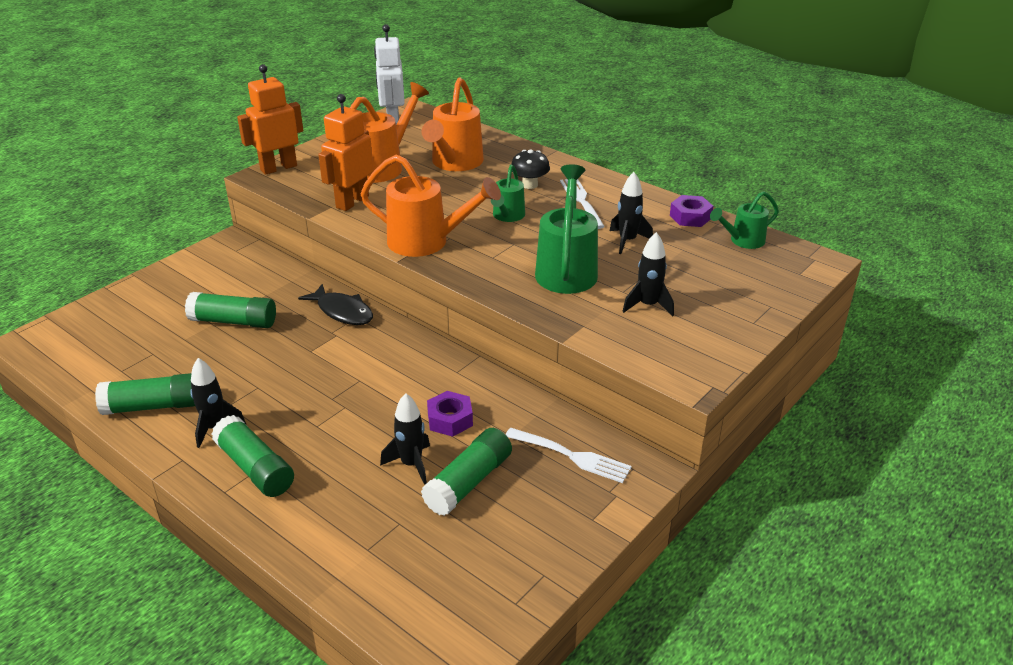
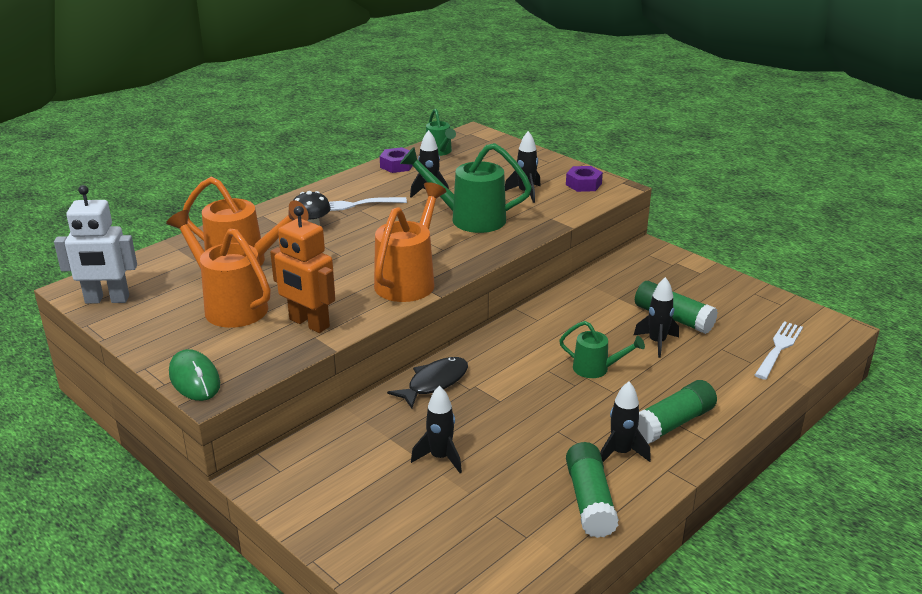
camera: 85 degrees left, 5 degrees down
(233, 321) = (440, 457): green glue stick -> black rocket
(278, 168) = (194, 379): orange robot -> green mouse
(450, 419) = (601, 324): purple nut -> purple nut (583, 184)
(507, 216) = (371, 239): green watering can -> green watering can (596, 369)
(572, 456) = (639, 275): white fork -> white fork (779, 348)

